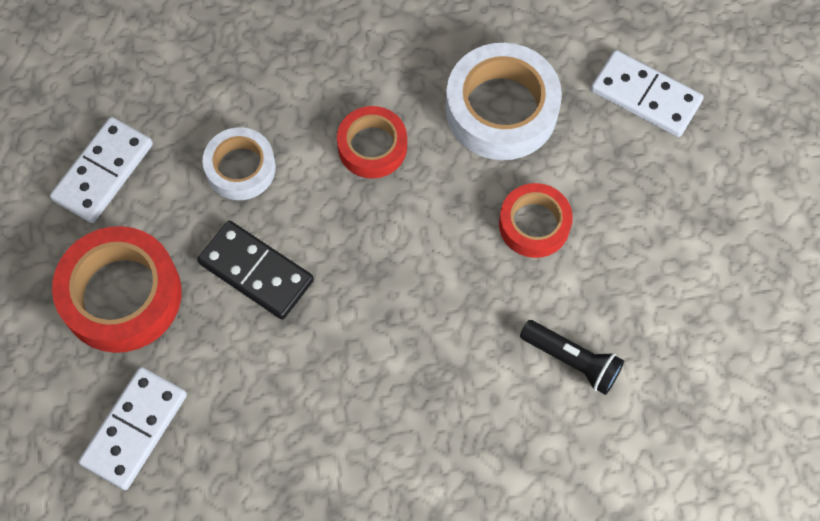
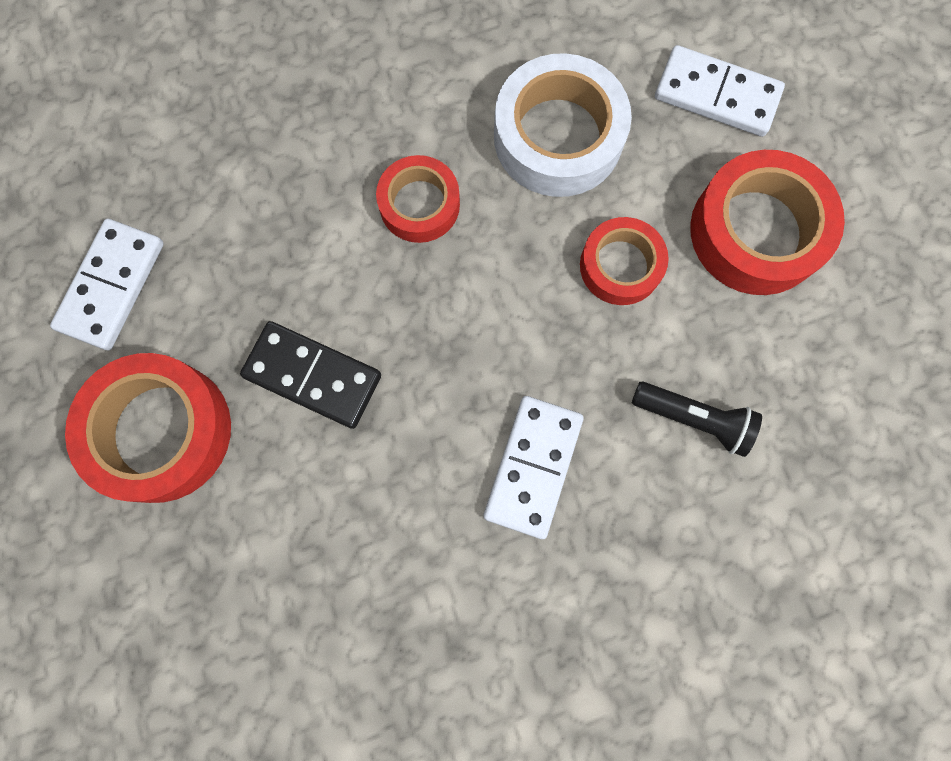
camera: 10 degrees left, 10 degrees up
(134, 429) = (204, 591): white domino -> white domino (532, 467)
(240, 168) = (272, 255): white tape -> none
(657, 215) = (756, 231): none -> red tape

